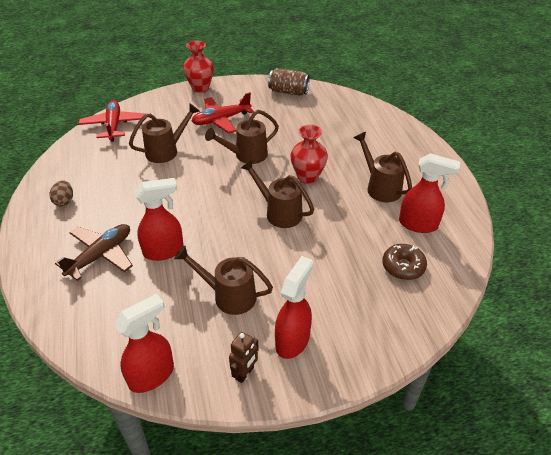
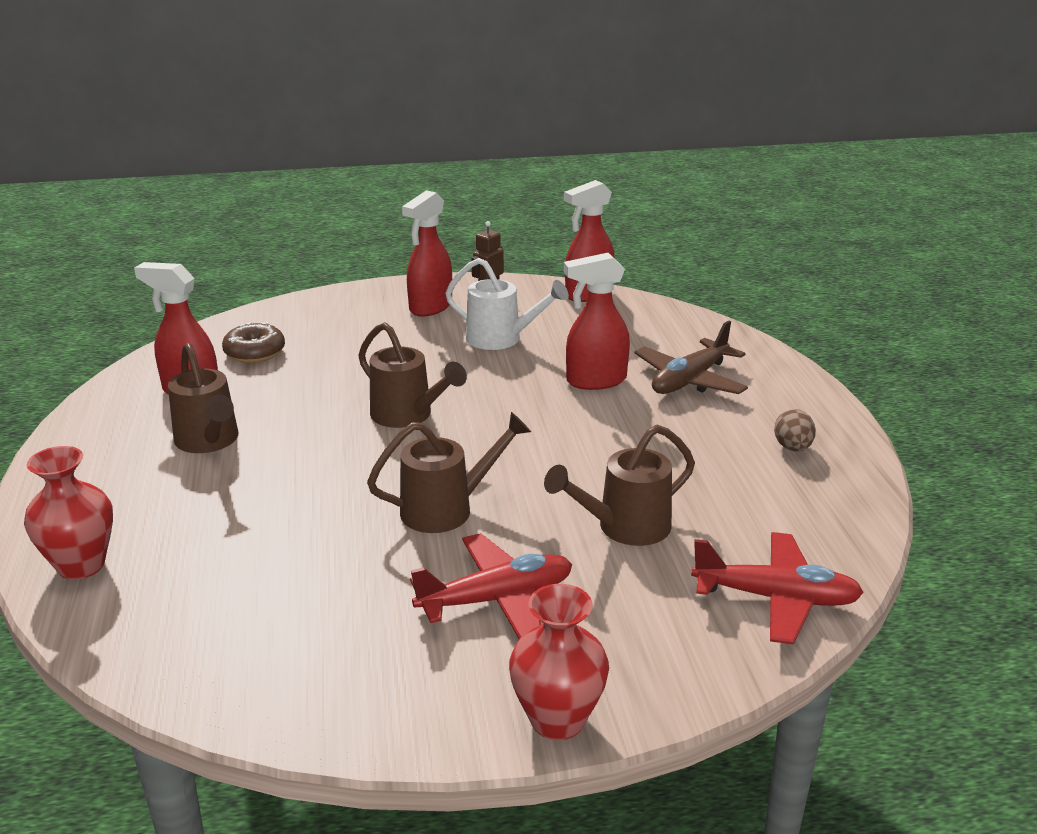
camera: 175 degrees left, 15 degrees down
(114, 125) = (776, 598): red plane -> red plane turned 75 degrees counterclockwise
(228, 295) = (501, 339): brown watering can -> white watering can
(288, 91) = (283, 686): brown can -> none
(307, 177) = (335, 463): red vase -> red vase (81, 565)

